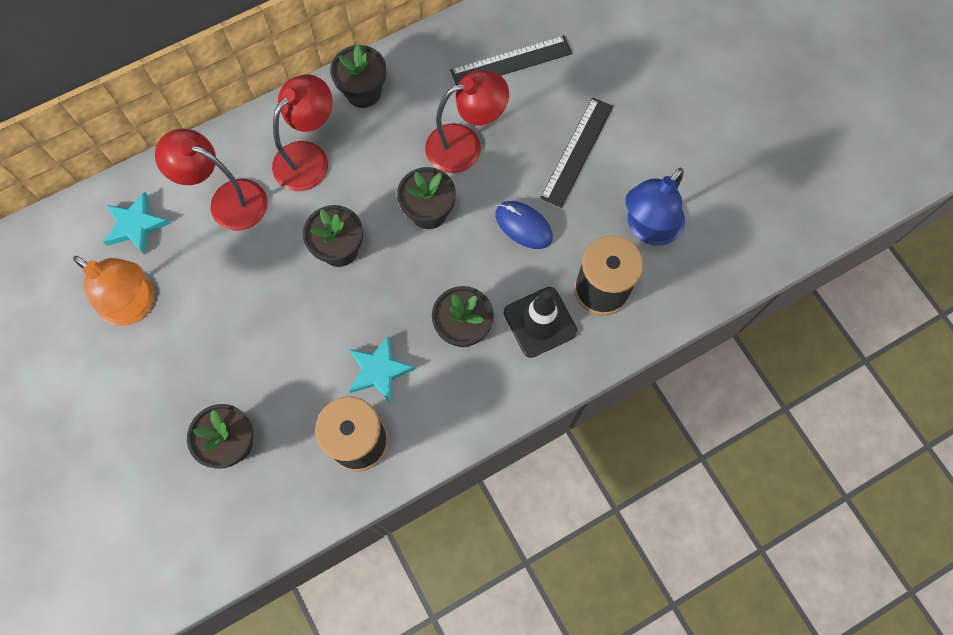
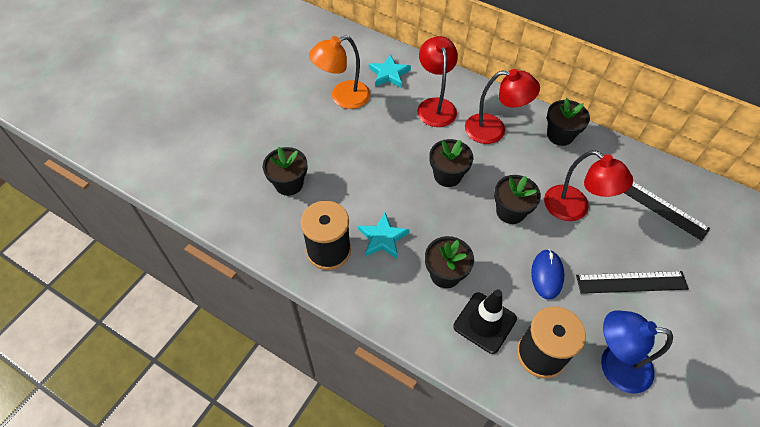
camera: 60 degrees right, 15 degrees down
(135, 305) = (342, 97): orange lamp -> orange lamp turned 60 degrees clockwise

